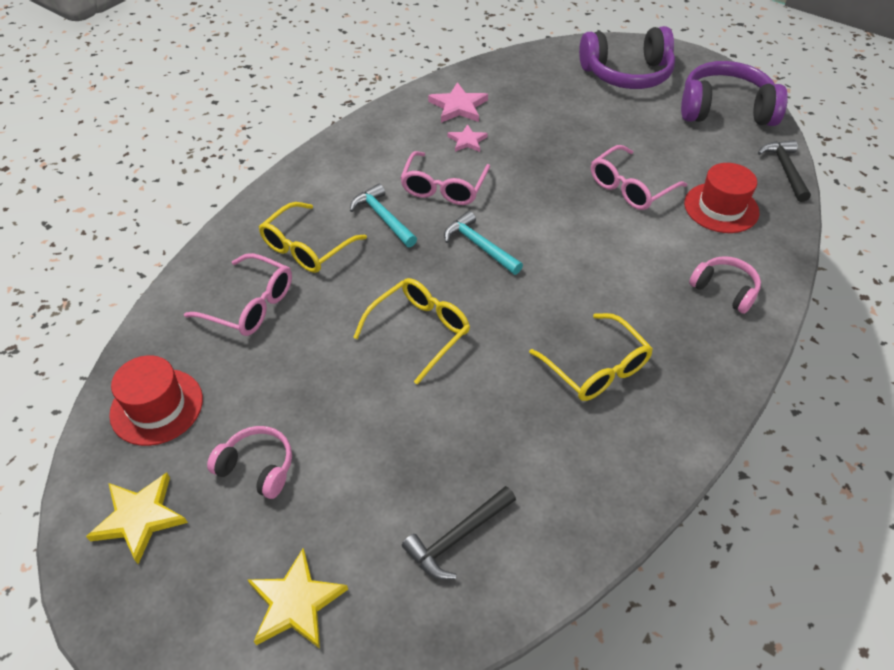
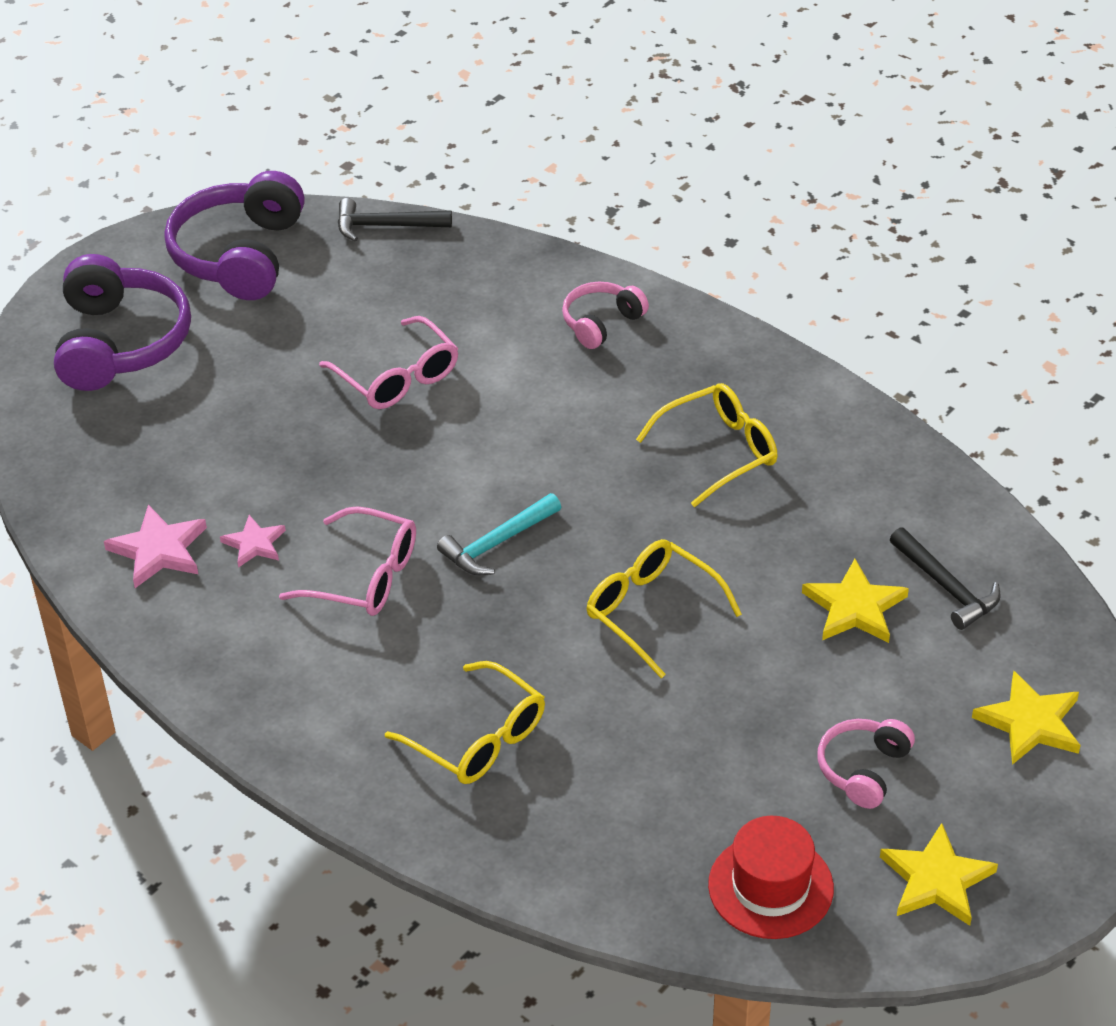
camera: 85 degrees left, 5 degrees down
(251, 305) = (591, 798): pink glasses -> none
(383, 217) = (423, 648): turquoise hammer -> none
(429, 463) = (854, 607): none -> yellow star
(721, 208) = (452, 298): red hat -> none

